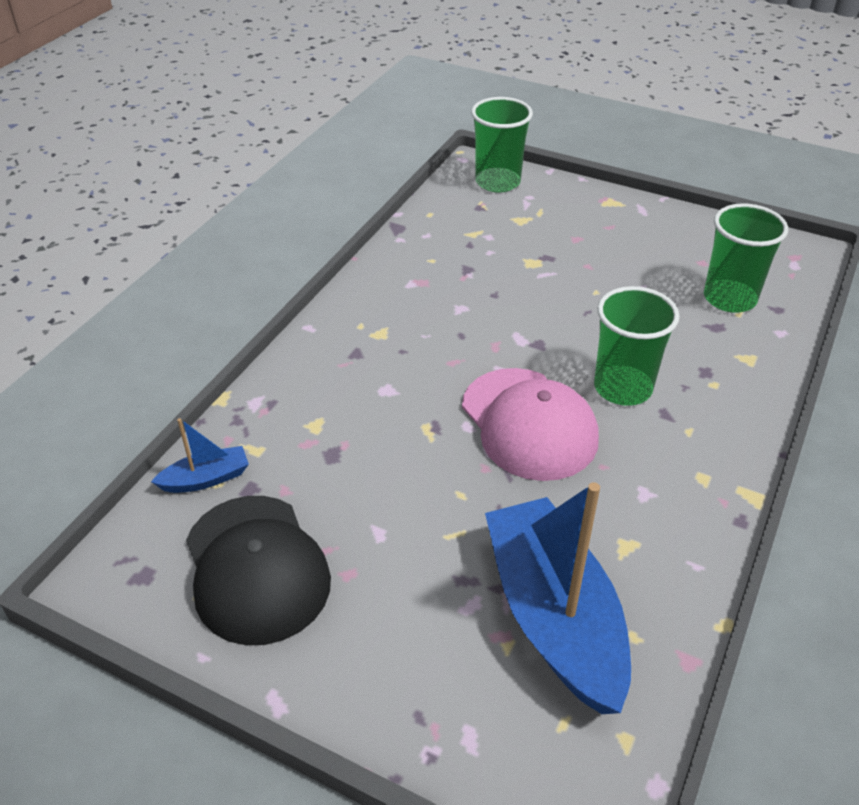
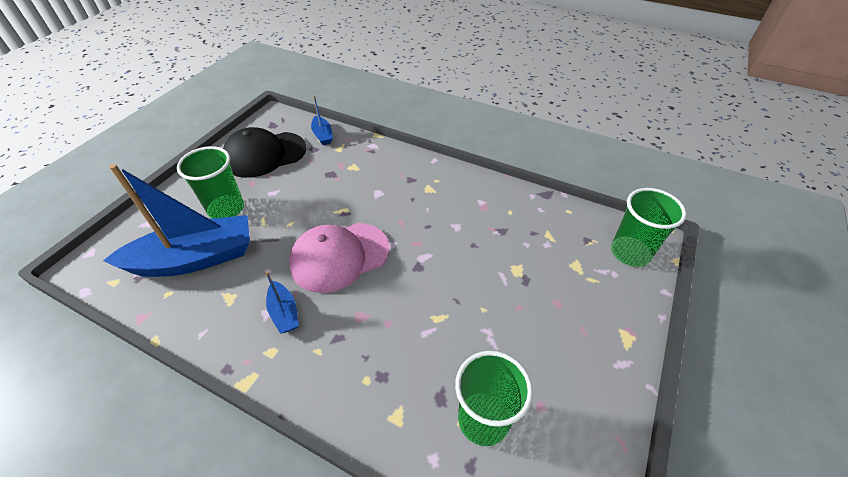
camera: 90 degrees right, 5 degrees up
(623, 388) = (367, 313): green cup -> green cup (226, 209)
(639, 473) = (284, 312): none -> blue boat

